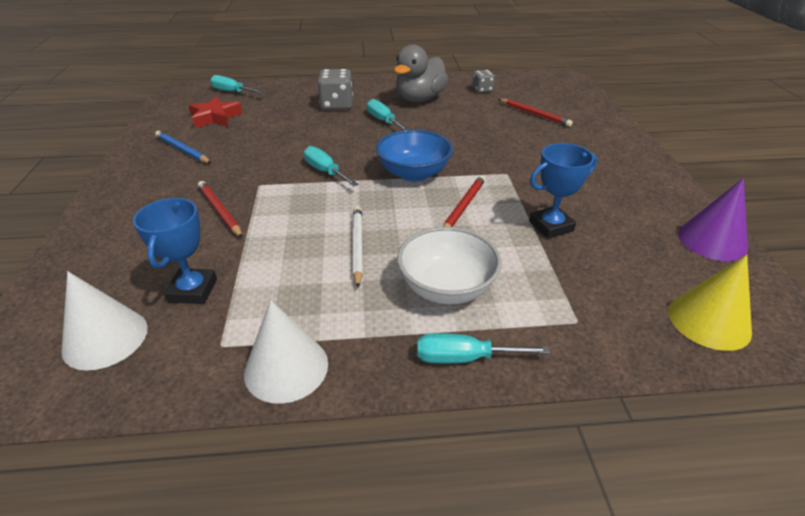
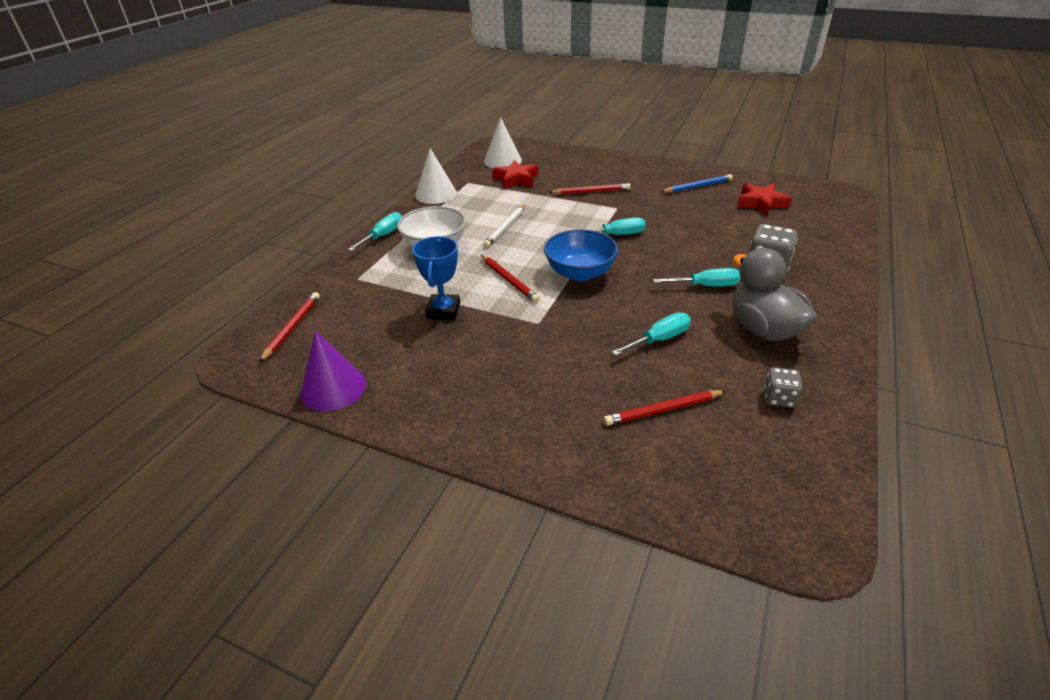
camera: 120 degrees right, 0 degrees up
(193, 290) = (516, 179): blue trophy -> red star
(232, 92) = (831, 217): turquoise screwdriver -> turquoise screwdriver (659, 339)
(357, 246) = (505, 228): white pencil -> white pencil turned 90 degrees clockwise
(709, 321) = (292, 327): yellow cone -> red pencil

